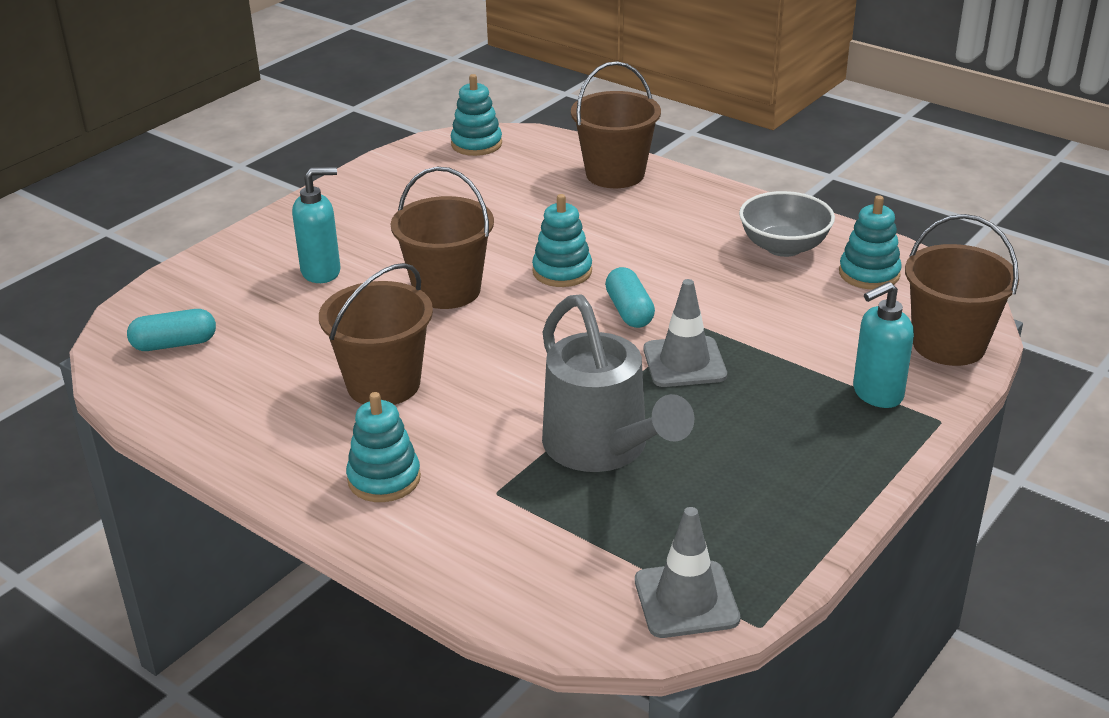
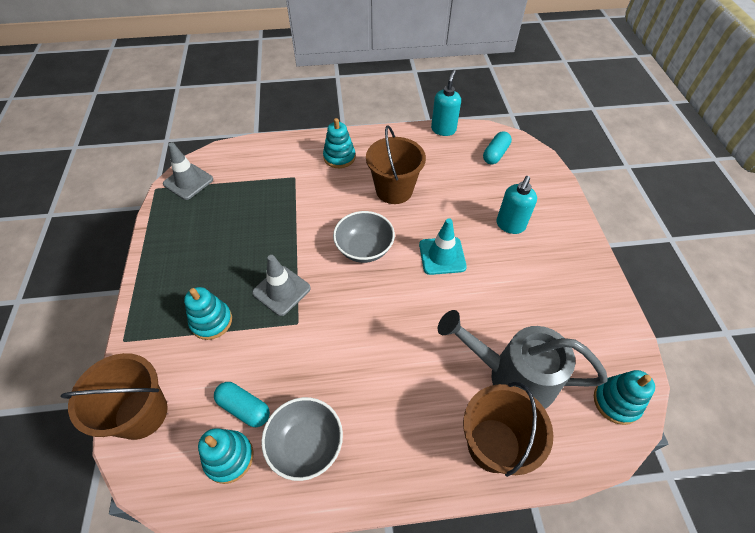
camera: 135 degrees right, 20 degrees up
(447, 290) = (442, 256): brown bucket -> turquoise traffic cone
(526, 346) = (364, 249): none -> grey bowl
(562, 271) = (407, 312): turquoise stacking toy -> turquoise stacking toy (211, 321)
(603, 449) = (273, 219): grey watering can -> grey watering can (512, 376)
(629, 311) = (342, 307): turquoise capsule -> turquoise capsule (244, 408)
(877, 394) = (167, 337): turquoise soap dispenser -> turquoise soap dispenser (443, 129)

